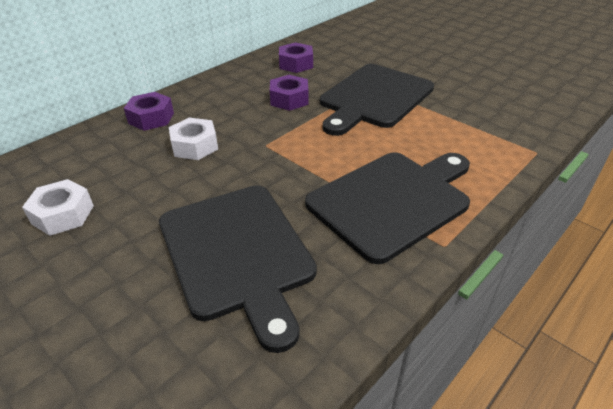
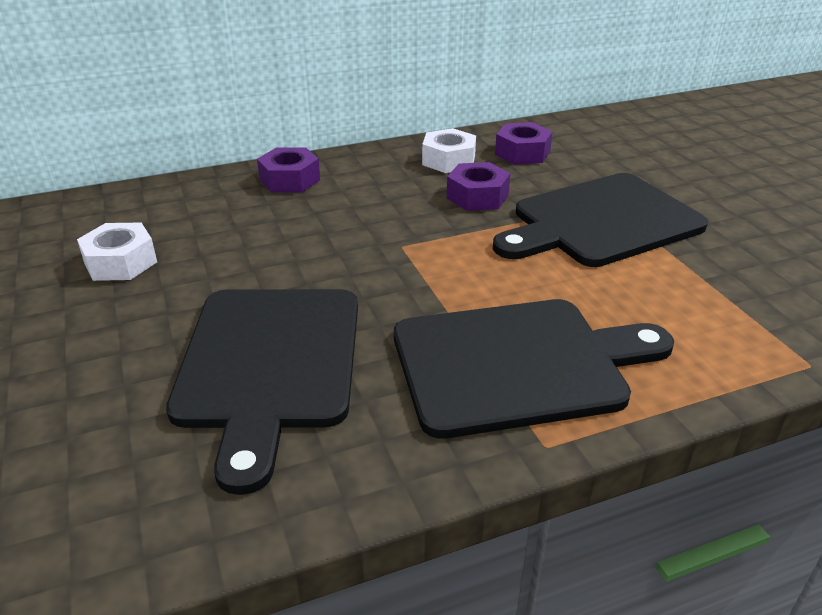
camera: 25 degrees right, 5 degrees down
(195, 146) = (315, 225): white nut -> white nut (448, 160)

